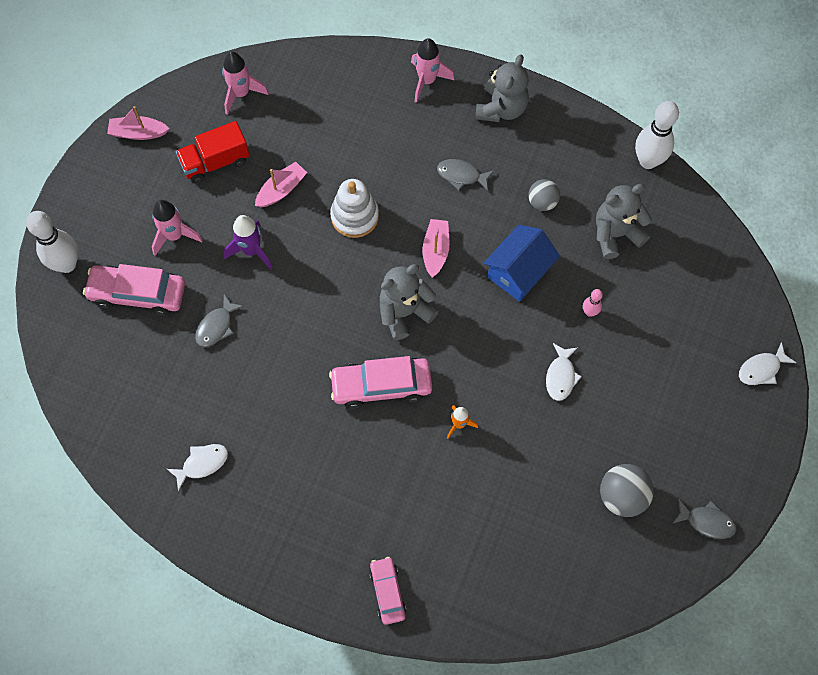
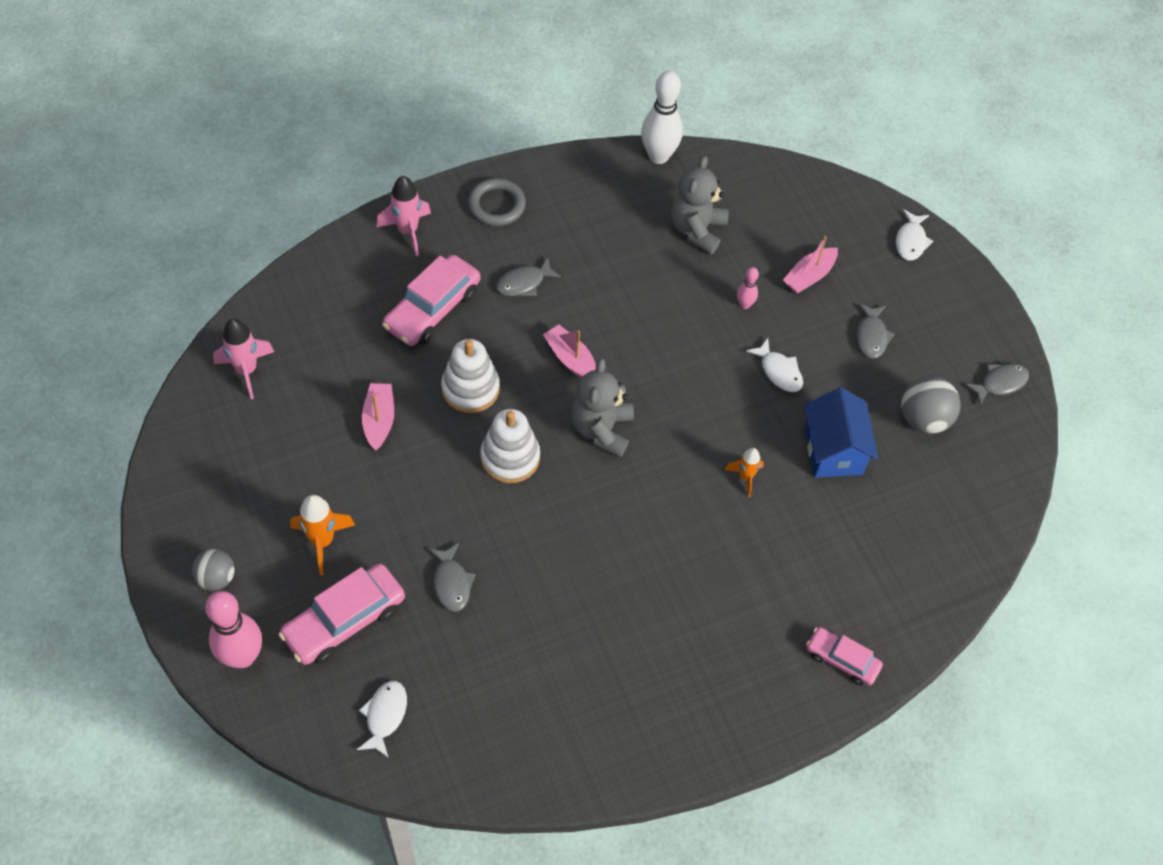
camera: 50 degrees left, 10 degrees down
(67, 264) = (242, 656): white bowling pin -> pink bowling pin
(138, 133) = (182, 483): pink boat -> pink boat (809, 276)
(174, 236) = (322, 541): pink rocket -> orange rocket
(202, 464) = (572, 708): white fish -> white fish (385, 716)
(215, 162) = (288, 447): red truck -> none
(251, 250) = (410, 493): purple rocket -> none
(331, 280) = (510, 457): none -> white stacking toy
(381, 385) = (650, 504): pink car -> pink car (432, 309)
(501, 108) = (496, 205): grey teddy bear -> grey ring
(518, 272) = (656, 320): blue house -> blue house (833, 450)
(542, 202) = (613, 251): grey ball -> grey ball (216, 578)
(652, 409) = (871, 336): none -> grey fish

